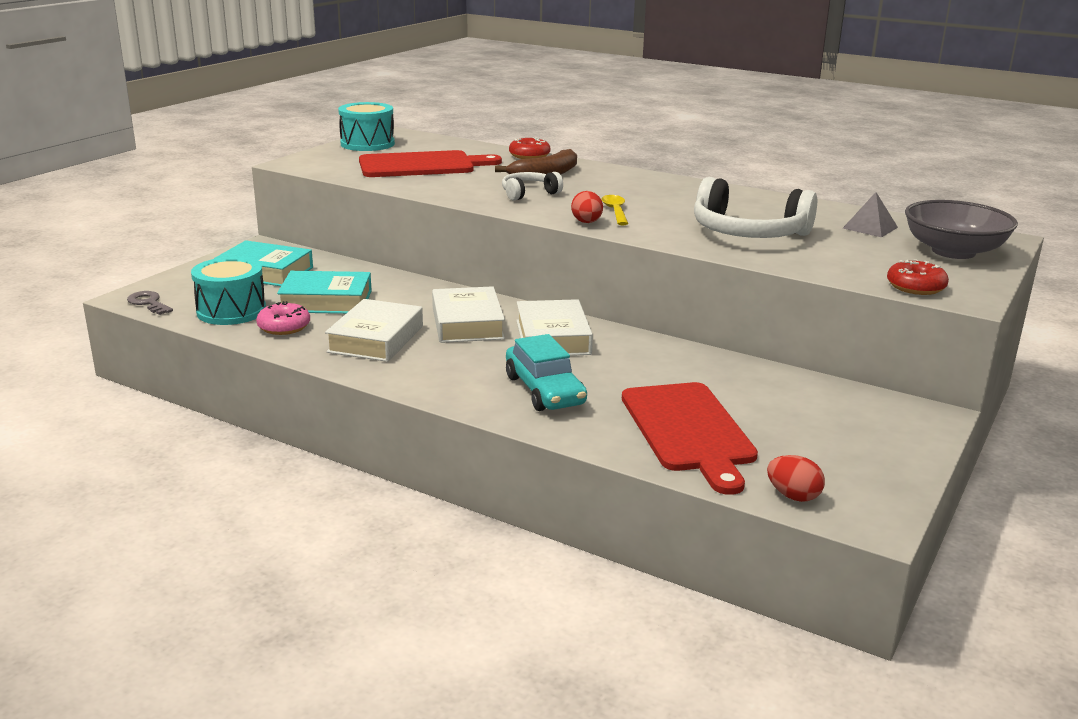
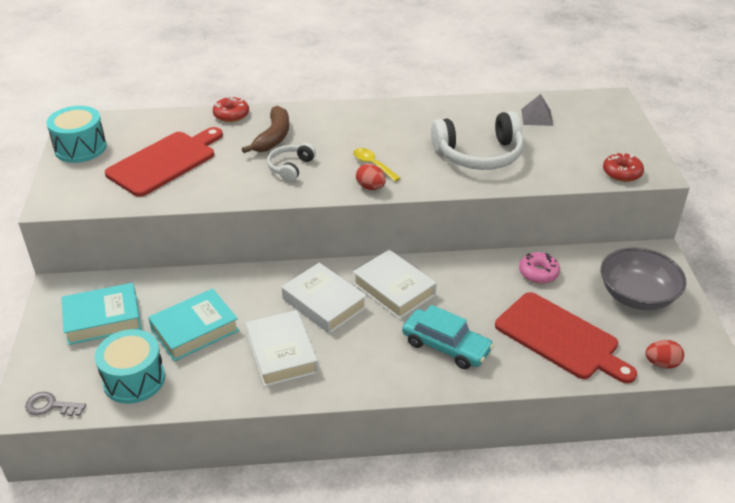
camera: 35 degrees left, 15 degrees up
(284, 327) = (198, 376): pink donut -> pink donut (538, 273)
(953, 251) = (603, 124): grey bowl -> grey bowl (637, 295)

